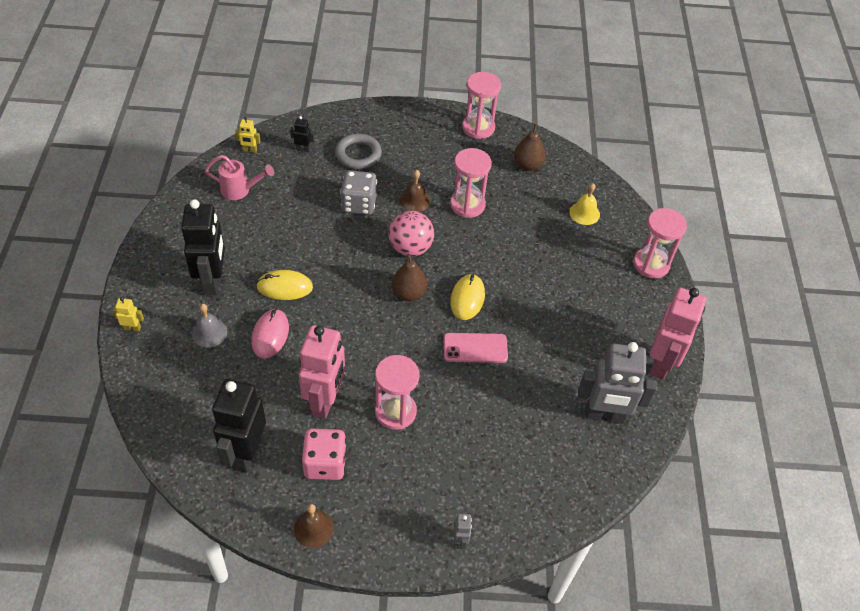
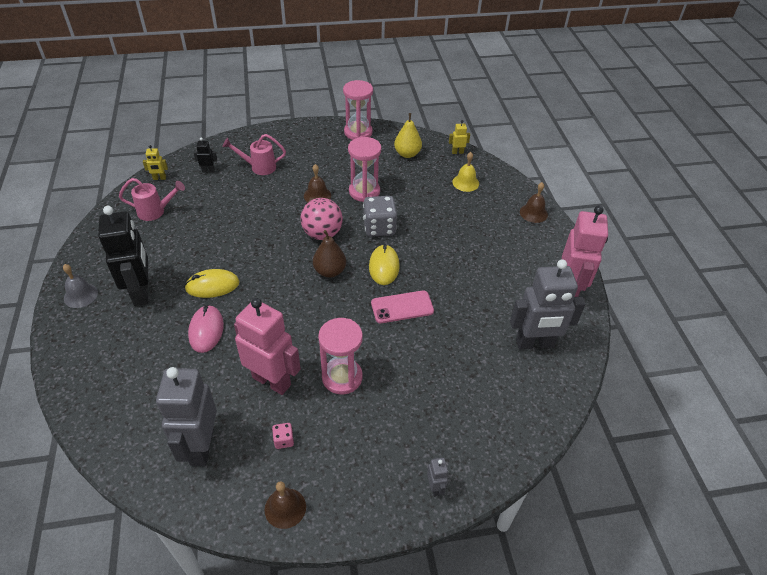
camera: 10 degrees left, 5 degrees down
(132, 328) = (66, 348): yellow robot -> yellow robot (457, 152)
(209, 333) = (145, 339): grey bell -> grey bell (80, 295)
(246, 453) = (201, 446): black robot -> grey robot
(325, 401) = (272, 381): pink robot -> pink robot turned 60 degrees counterclockwise
(325, 463) = (284, 440): pink dice -> pink dice, size x0.47
(358, 154) = (258, 167): grey ring -> pink watering can
(359, 204) = (268, 206): grey dice -> grey dice (379, 227)
(527, 165) = (407, 154): brown pear -> yellow pear
(651, 264) = (533, 213): pink hourglass -> brown bell

